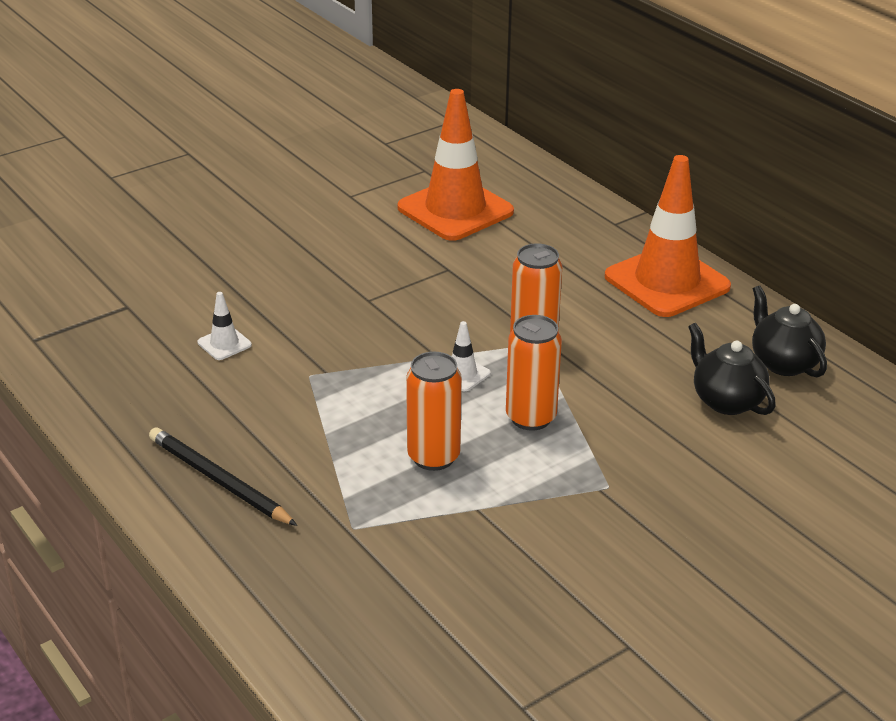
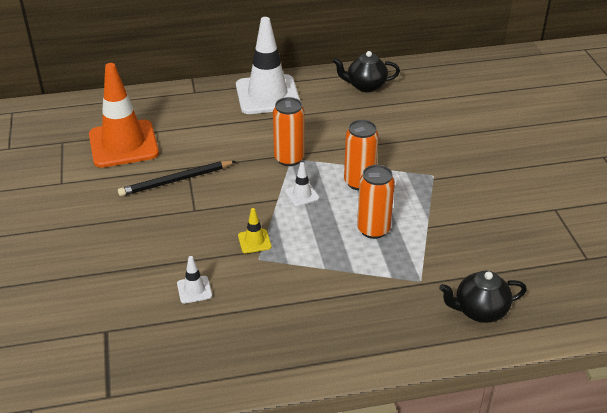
camera: 65 degrees left, 5 degrees up
(218, 480) = (344, 329): black pencil -> black pencil (175, 181)
(340, 362) = (254, 241): none -> yellow traffic cone
(667, 282) = (267, 95): orange traffic cone -> white traffic cone
(726, 401) = (385, 114): black teapot -> black teapot (479, 311)

